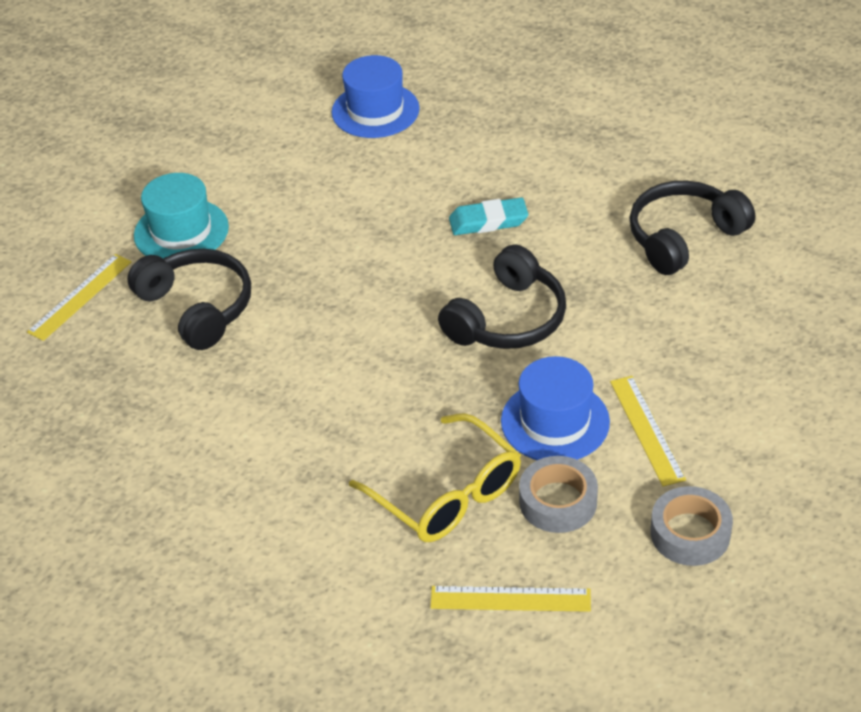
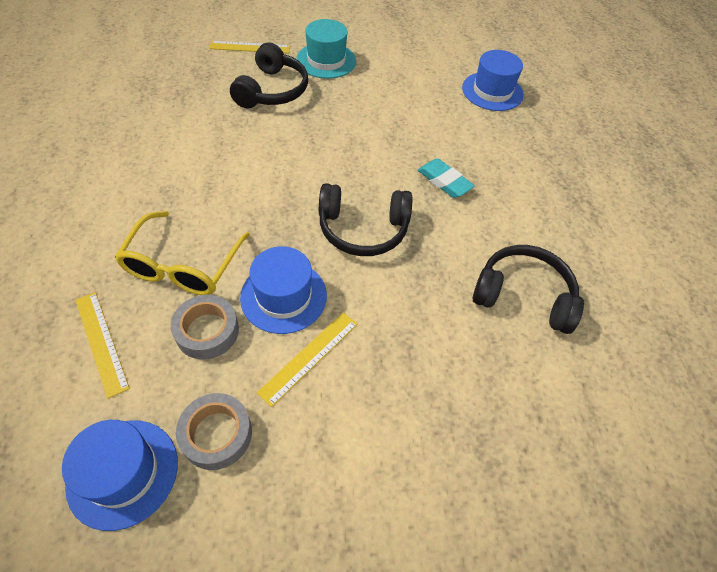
camera: 50 degrees right, 10 degrees up
(687, 620) = (123, 473): none -> blue hat

